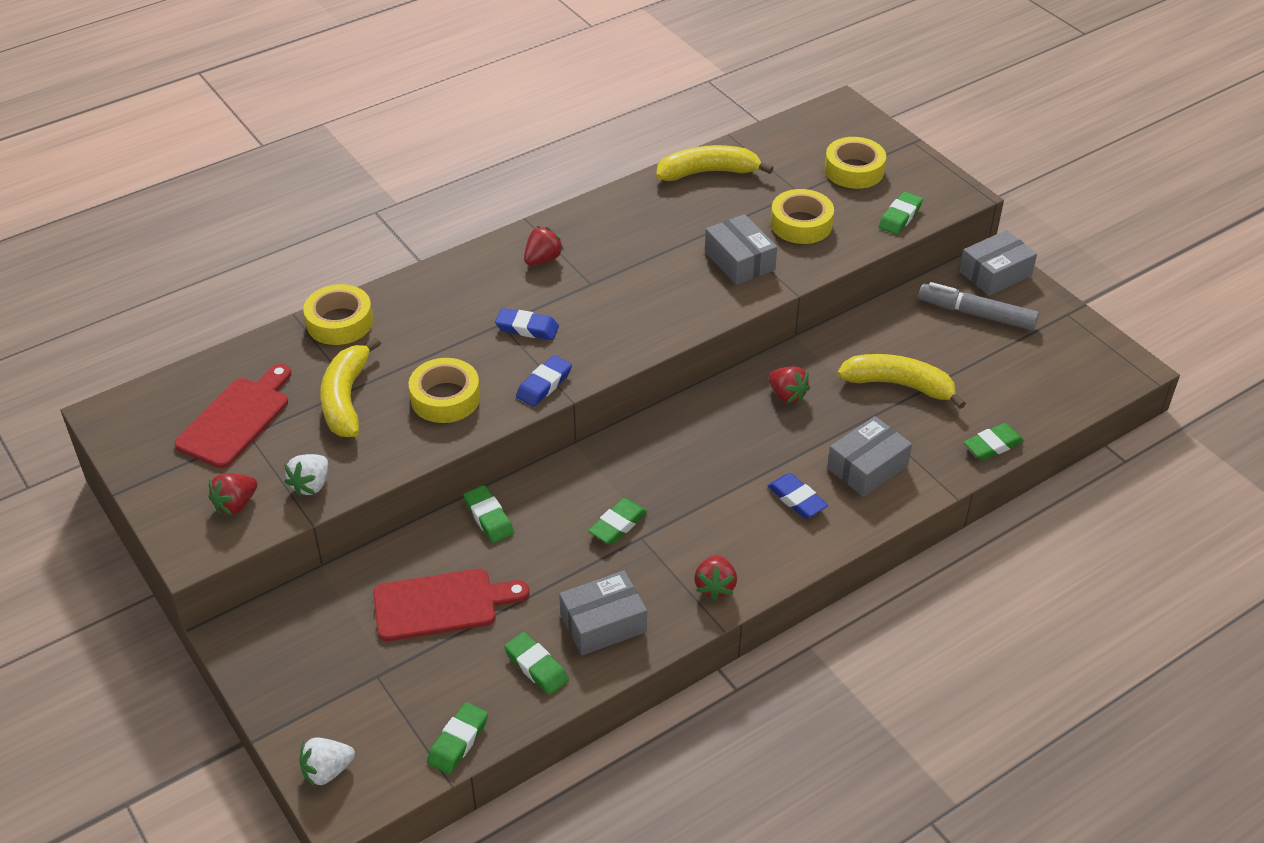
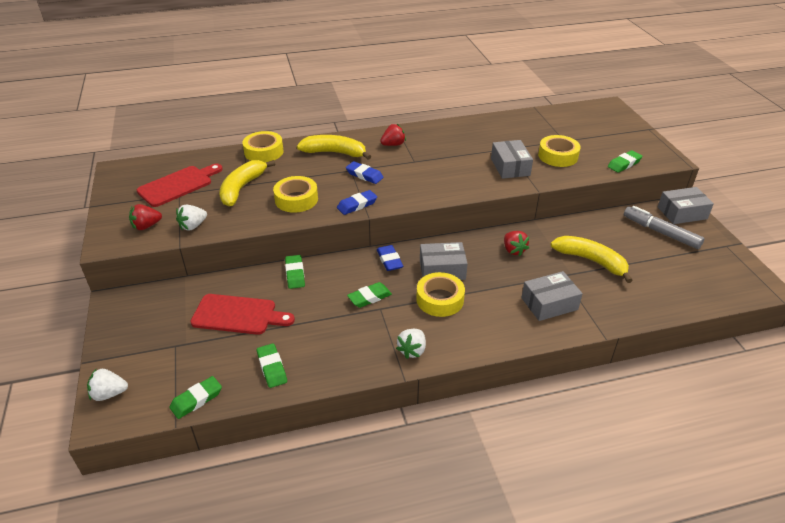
camera: 20 degrees right, 5 degrees down
(603, 623) = (328, 353): grey box -> grey box (442, 269)
(708, 172) = (513, 122): yellow banana -> yellow banana (335, 153)
(715, 587) = (412, 350): red strawberry -> white strawberry
(796, 499) = (492, 311): blue eraser -> blue eraser (389, 260)
(854, 170) = (604, 136): yellow tape -> yellow tape (440, 299)
(992, 445) = (644, 311): green eraser -> none

